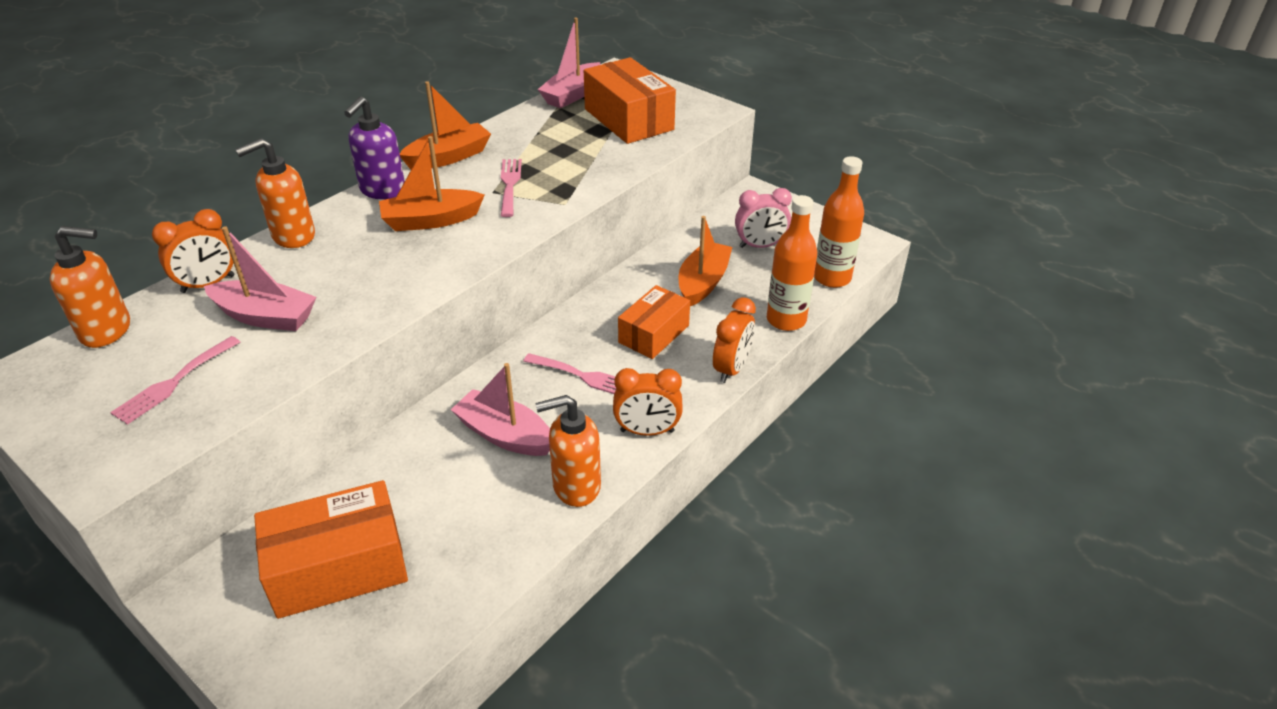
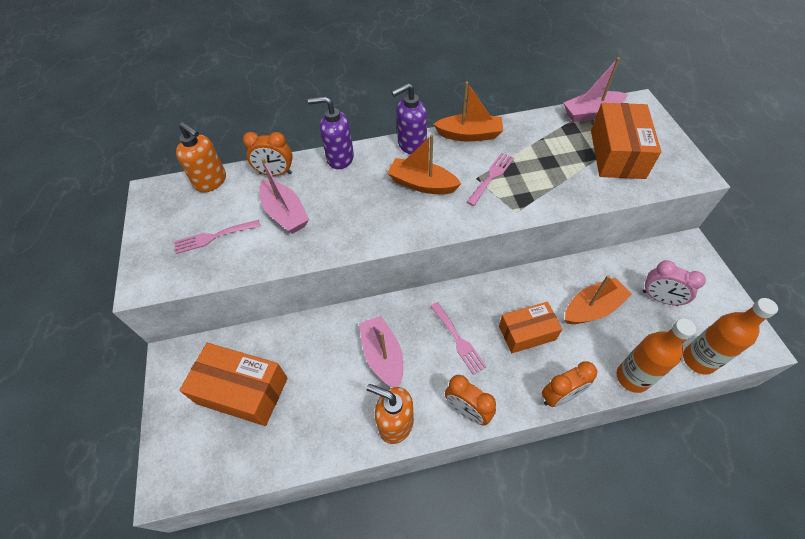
camera: 40 degrees right, 15 degrees up
(293, 236) = (339, 158): orange soap dispenser -> purple soap dispenser

